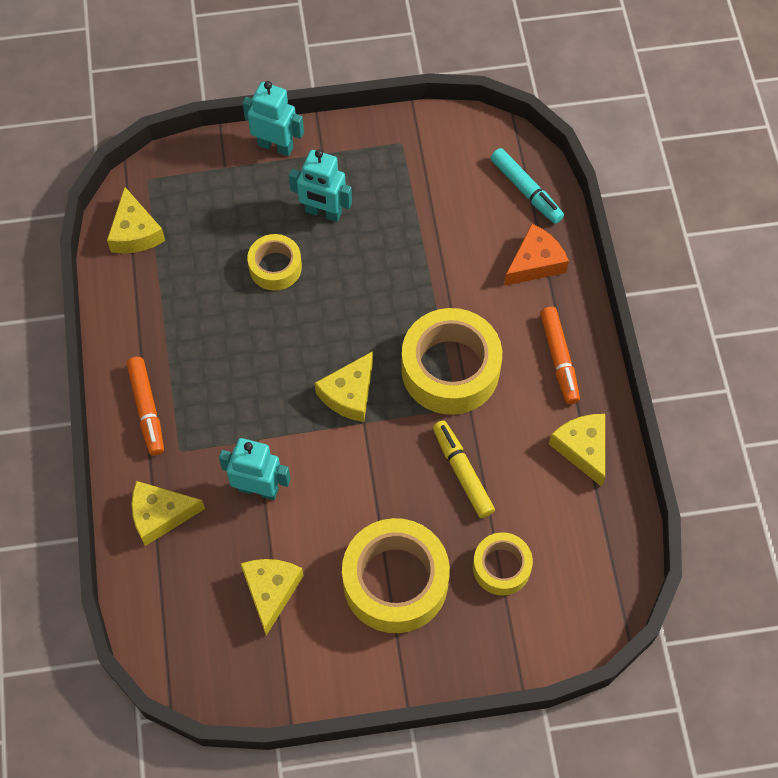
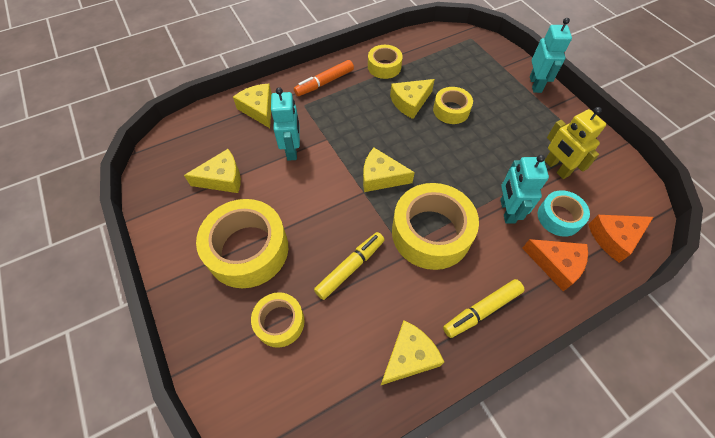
camera: 70 degrees right, 5 degrees down
(135, 232) = (434, 43): yellow cheese -> yellow cheese (410, 102)
(152, 317) = (384, 67): none -> yellow tape
(323, 212) = (506, 121): turquoise robot -> turquoise robot (507, 211)
(416, 195) = (556, 168): none -> yellow robot
(481, 229) = (559, 217): none -> turquoise tape
(526, 190) = (614, 238): turquoise marker -> orange cheese
(559, 359) = (482, 310): orange marker -> yellow marker

